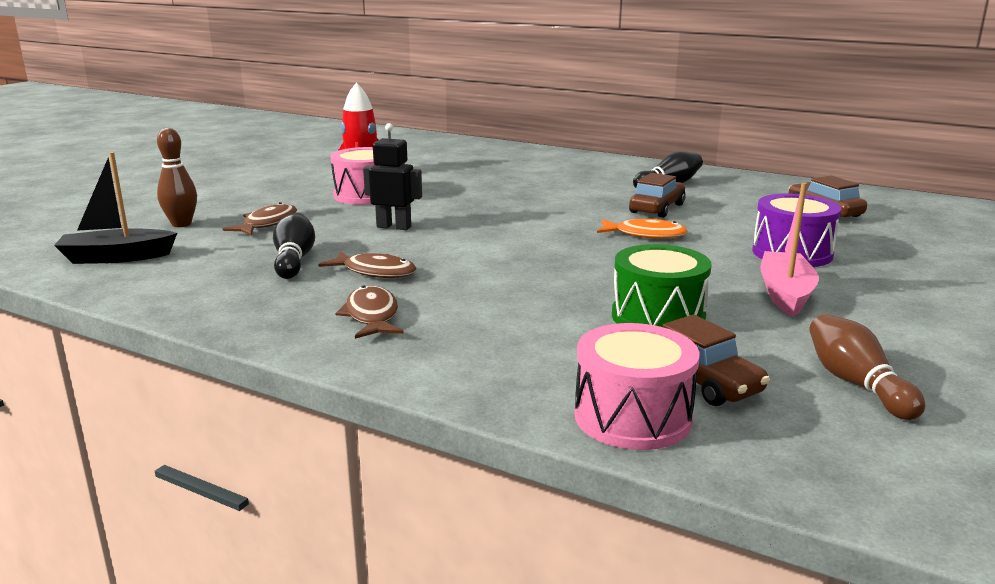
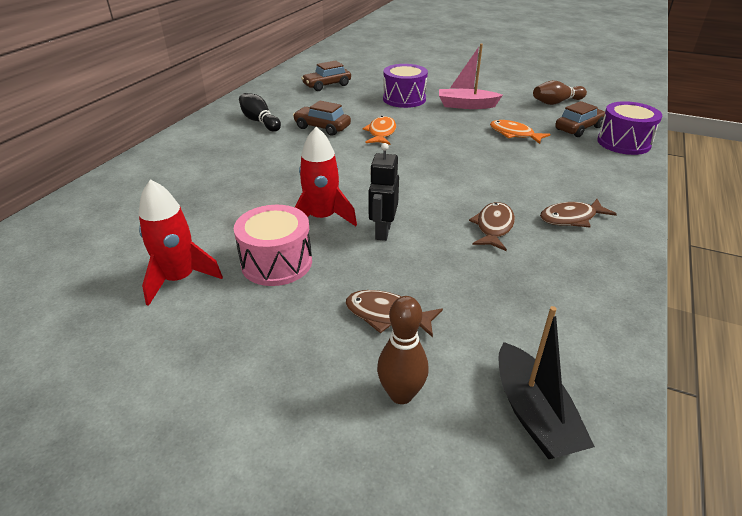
camera: 95 degrees left, 15 degrees up
(294, 260) = (486, 273): black bowling pin -> none
(430, 207) = (322, 218): none -> red rocket
(632, 417) = (623, 143): pink drum -> purple drum
(658, 317) = (514, 134): green drum -> orange fish

